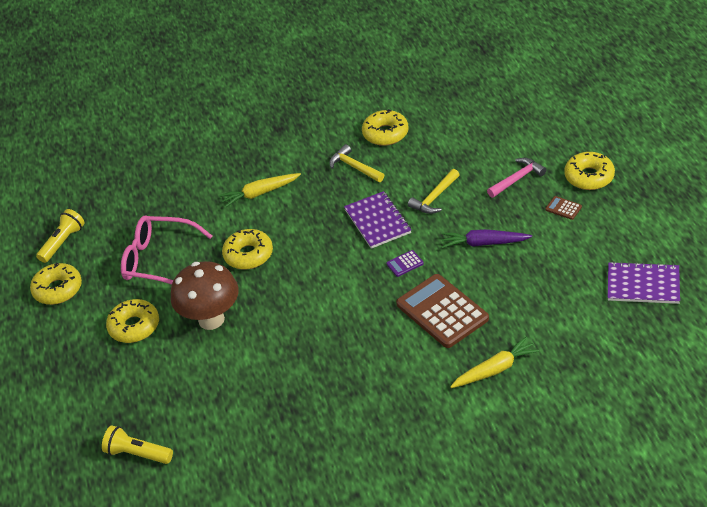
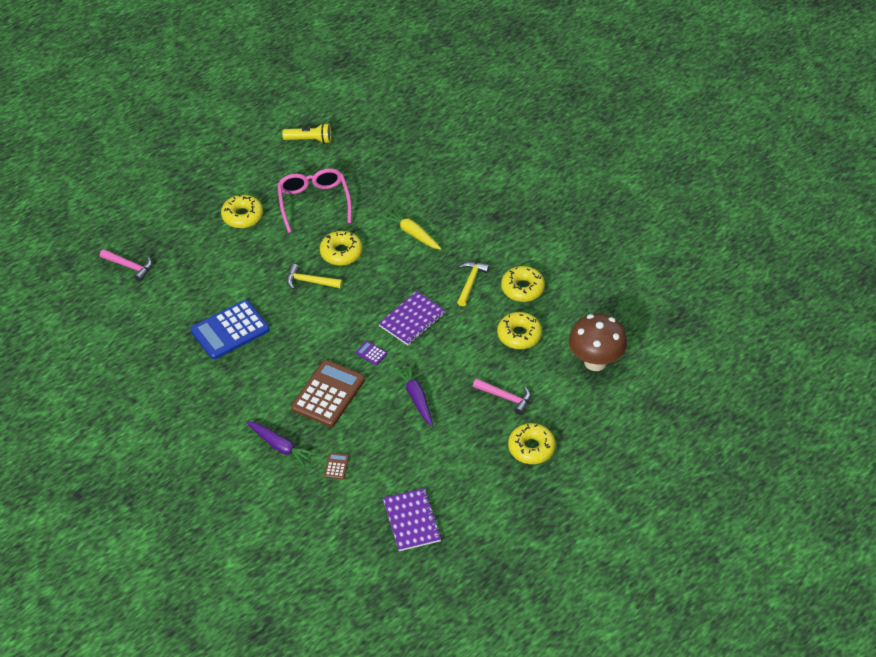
camera: 60 degrees right, 5 degrees up
(58, 289) = (262, 158): yellow donut -> yellow donut (519, 335)
(137, 454) = (129, 266): yellow flashlight -> pink hammer
(211, 319) = (266, 257): brown mushroom -> brown mushroom (595, 362)
(301, 376) = (230, 330): none -> blue calculator
(435, 197) = (457, 348): yellow hammer -> yellow hammer (310, 281)
(495, 369) = (280, 446): yellow carrot -> purple carrot
(563, 208) = (482, 440): brown calculator -> brown calculator (336, 466)

